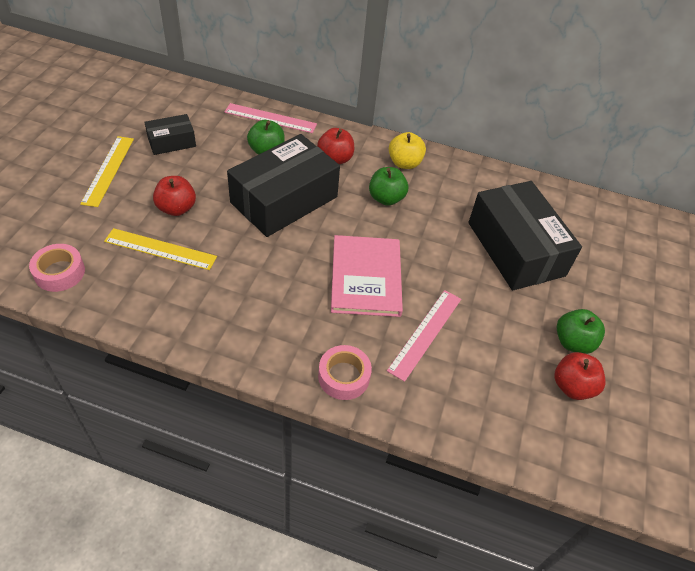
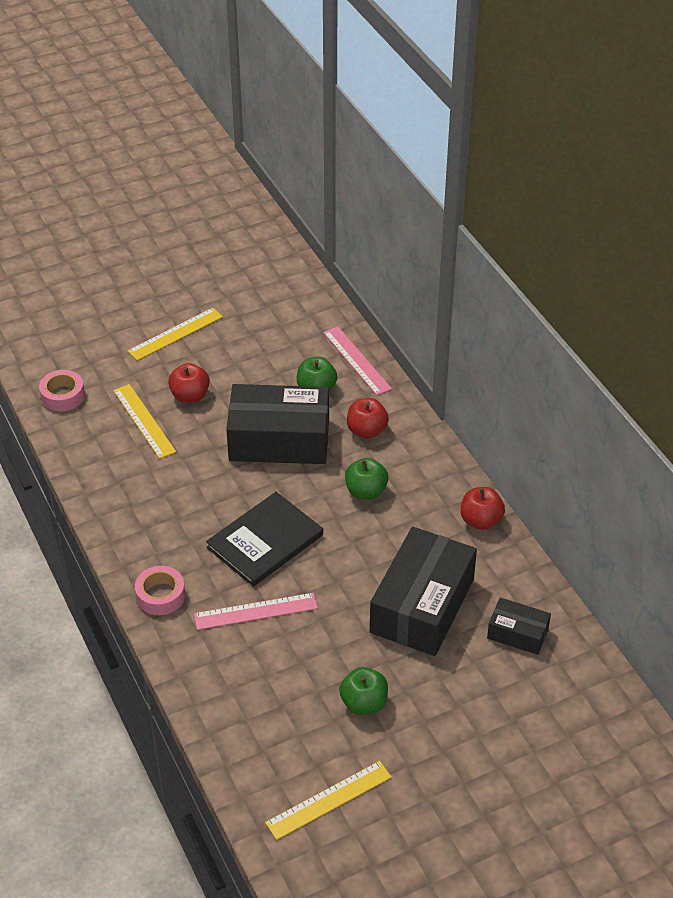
camera: 50 degrees right, 5 degrees down
(172, 142) = (249, 336): black box -> black box (517, 633)
(366, 277) = (265, 541): pink book -> black book
(404, 163) = (425, 472): yellow apple -> none
(572, 386) = (316, 728): red apple -> red apple (480, 520)
(648, 432) = (329, 800): none -> yellow ruler

